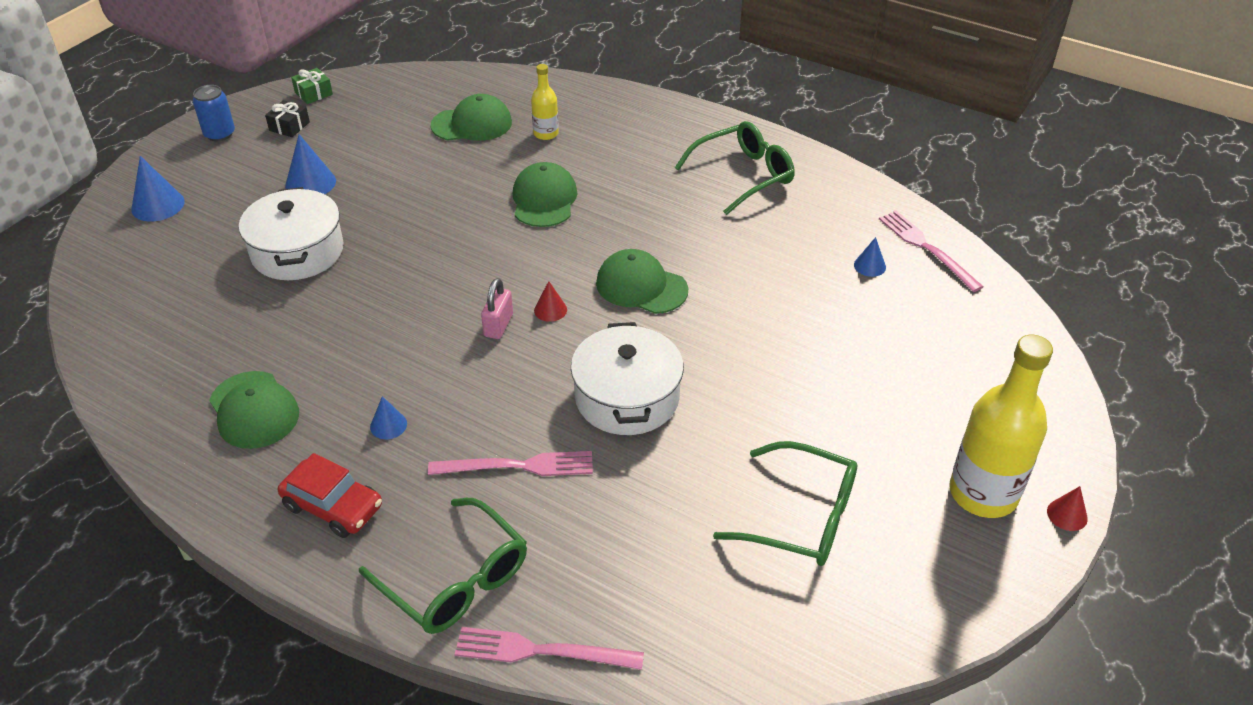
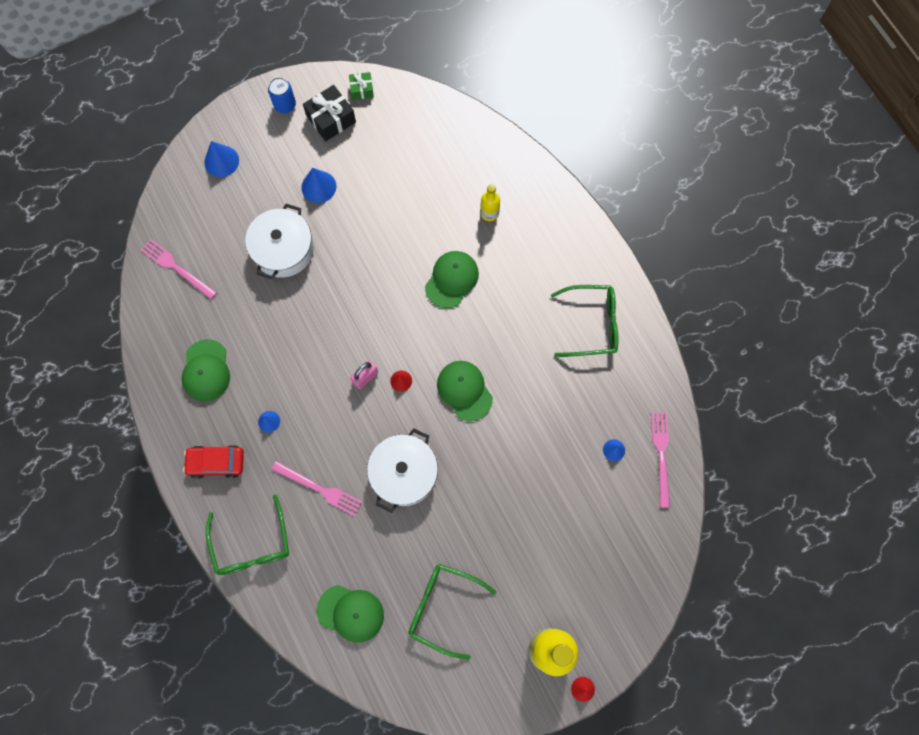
camera: 30 degrees right, 30 degrees up
(289, 126) = (331, 119): black gift -> black gift, size x1.71
(333, 506) = (216, 463): red car -> red car turned 120 degrees clockwise
(472, 124) = (447, 177): green cap -> green cap (351, 613)
(541, 651) = (269, 610): pink fork -> pink fork (176, 268)
(801, 517) = (443, 607): green glasses -> green glasses turned 150 degrees clockwise

